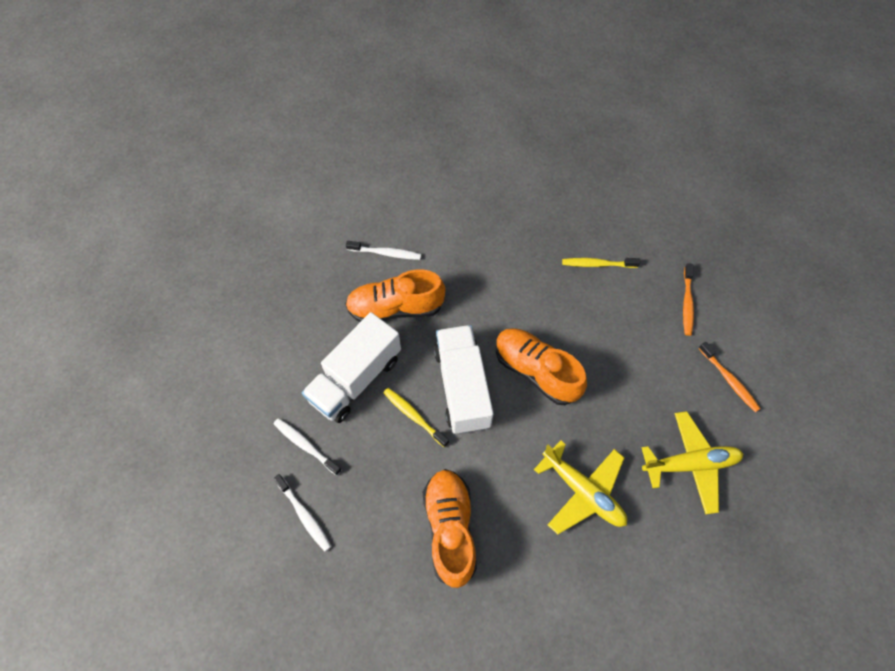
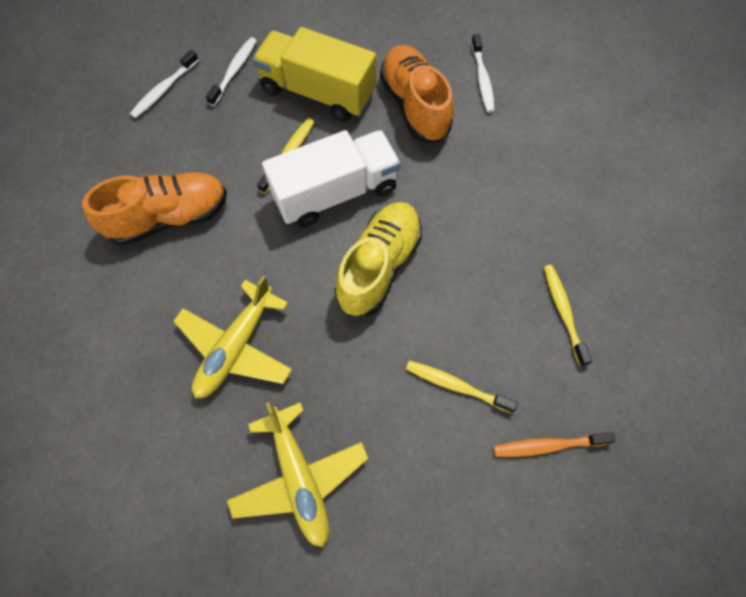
camera: 75 degrees right, 5 degrees up
(355, 379) = (317, 92): white truck -> yellow truck
(536, 371) = (379, 266): orange shoe -> yellow shoe
(639, 344) = (457, 386): none -> yellow toothbrush
(729, 380) = (441, 521): orange toothbrush -> none

